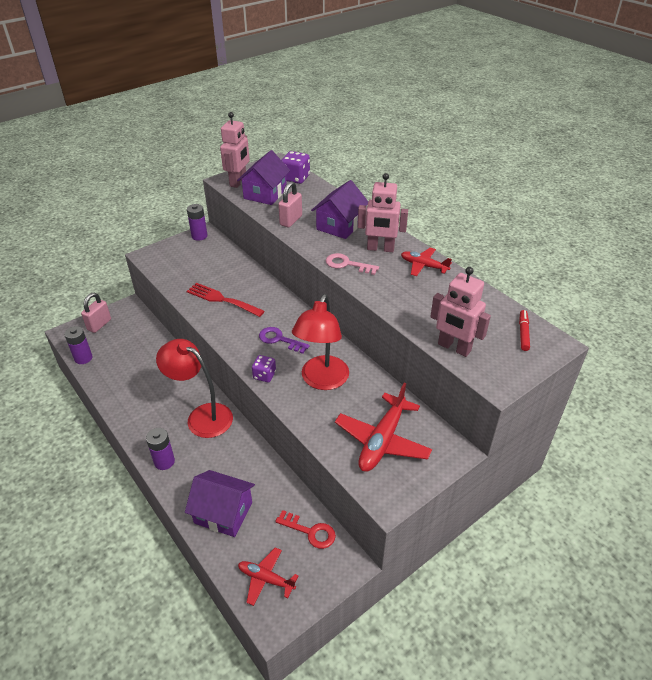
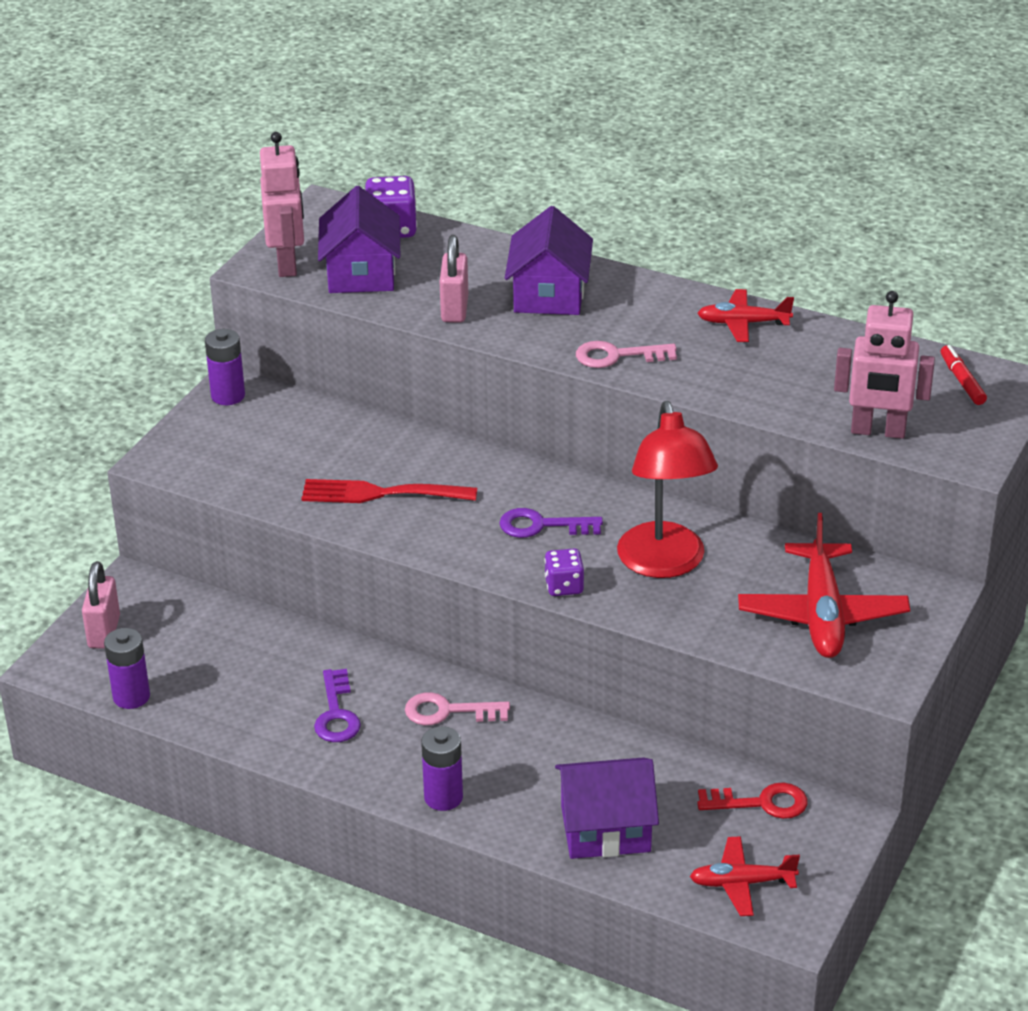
camera: 25 degrees left, 5 degrees down
(155, 398) = (336, 714): none -> purple key
(202, 416) = (448, 711): red lamp -> pink key
(380, 249) = (651, 315): pink robot -> none

